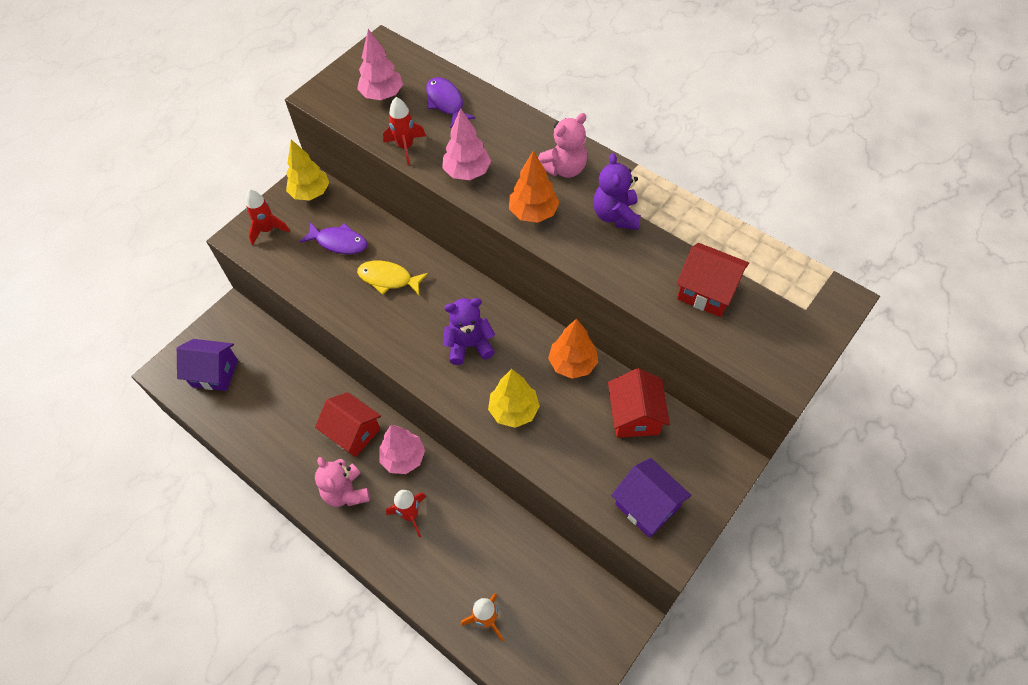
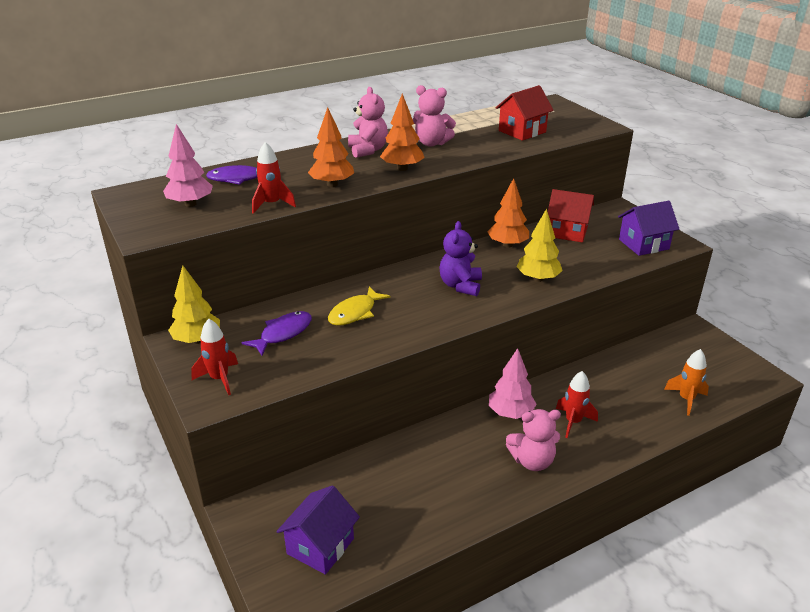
camera: 70 degrees left, 25 degrees down
(353, 432) = (466, 441): red house -> none
(467, 172) = (332, 184): pink tree -> orange tree
(616, 215) = (431, 143): purple teddy bear -> pink teddy bear

